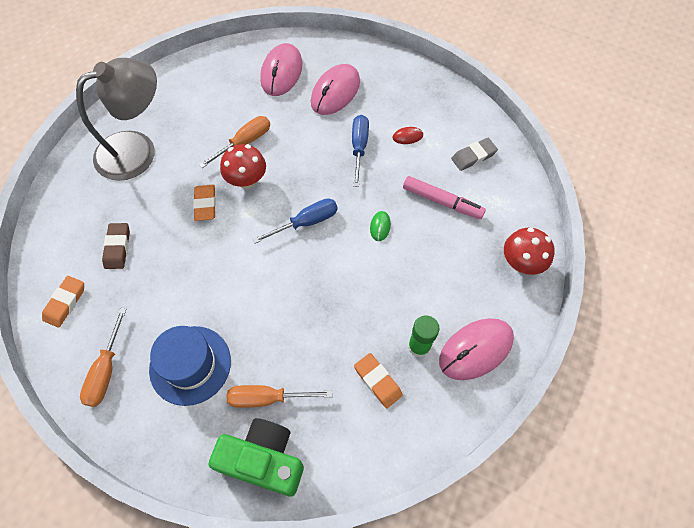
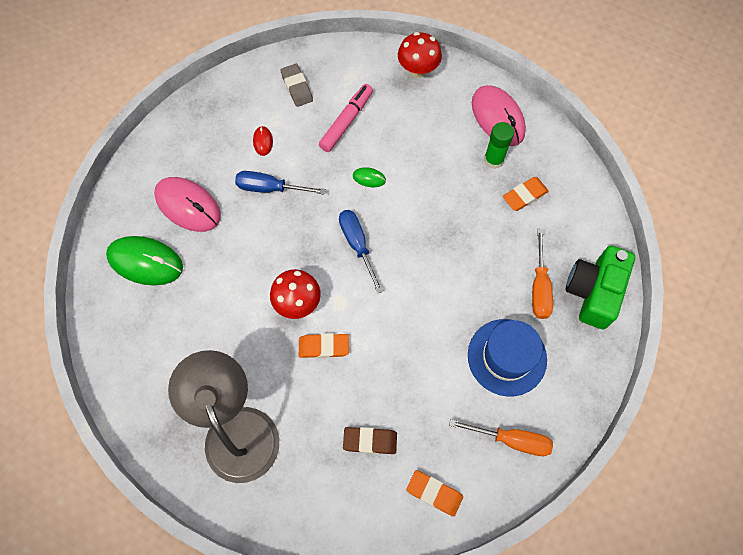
camera: 85 degrees left, 5 degrees up
(245, 142) = (244, 304): orange screwdriver -> none
(281, 72) = (145, 262): pink mouse -> green mouse

